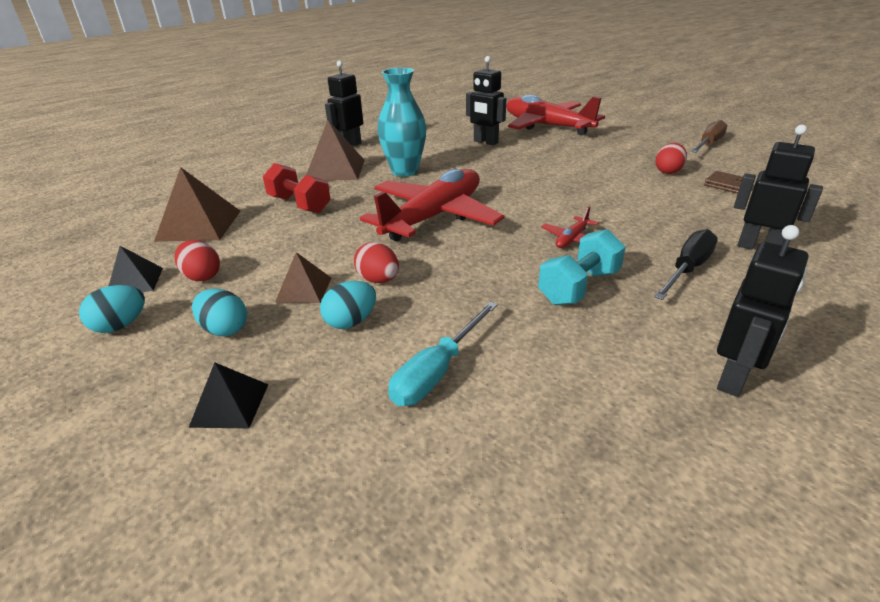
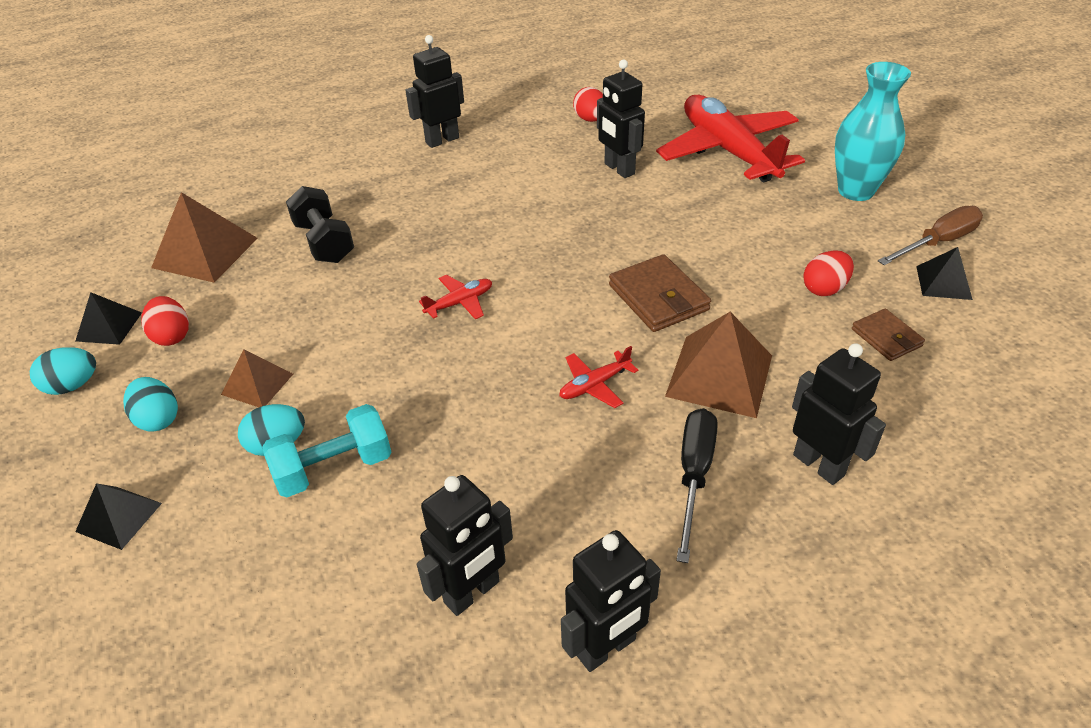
camera: 20 degrees right, 10 degrees up
(299, 204) = (324, 242): red dumbbell -> black dumbbell
(335, 170) = (398, 186): brown pyramid -> brown pyramid (719, 375)
(378, 280) = (338, 391): red egg -> red egg (590, 119)
(404, 171) = (478, 208): turquoise vase -> turquoise vase (856, 191)
(434, 217) = (460, 303): red plane -> red plane, size x0.40
(437, 371) = (319, 537): turquoise screwdriver -> none
(570, 192) = (658, 297): none -> brown wallet
(579, 287) = (544, 465): turquoise dumbbell -> turquoise dumbbell (334, 468)
(599, 373) = (472, 592): none -> black robot
(687, 269) = (694, 475): black screwdriver -> black screwdriver turned 45 degrees counterclockwise
(731, 158) = (943, 282): none -> black pyramid

